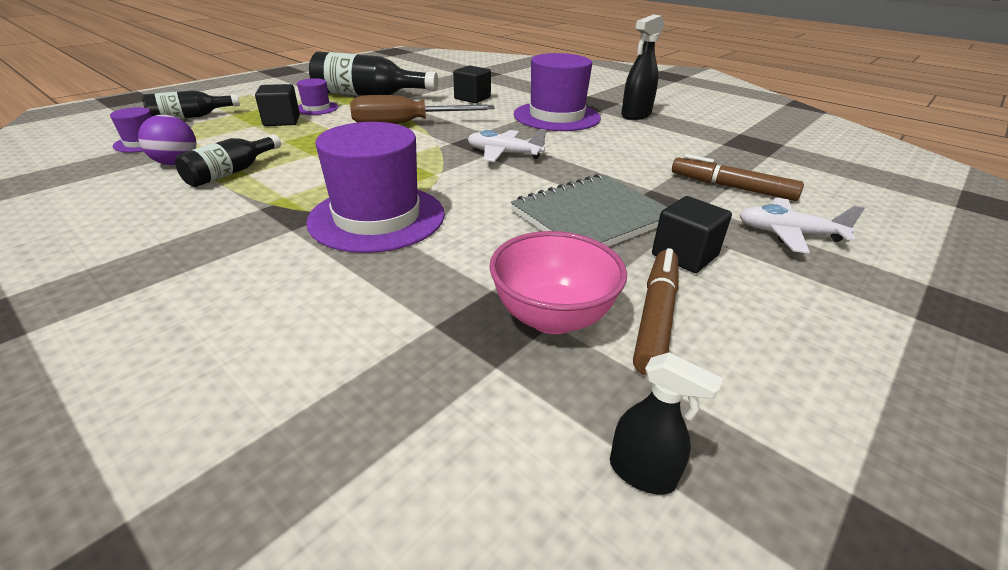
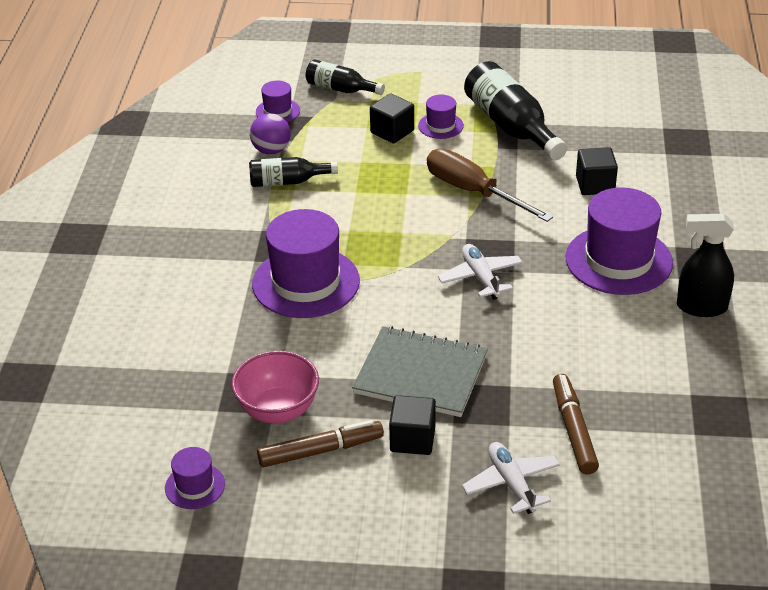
camera: 55 degrees right, 5 degrees up
(642, 473) = (195, 486): black spray bottle -> purple hat

